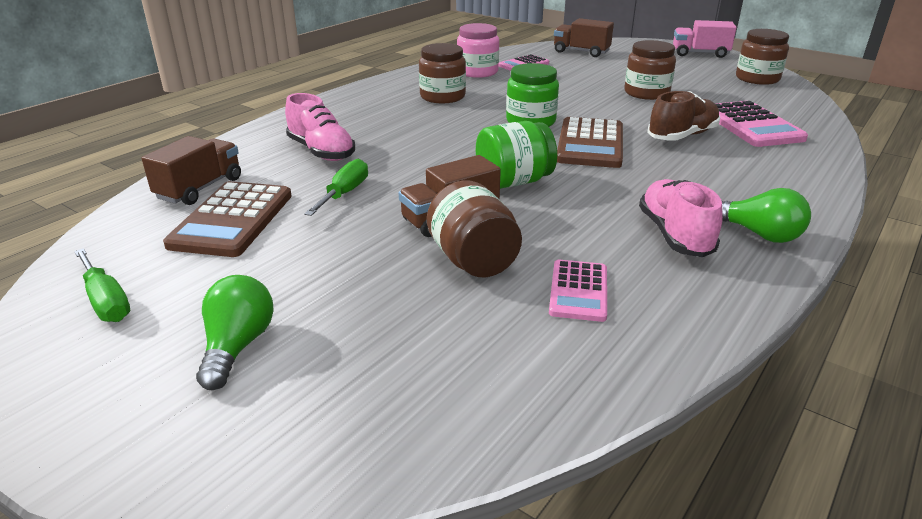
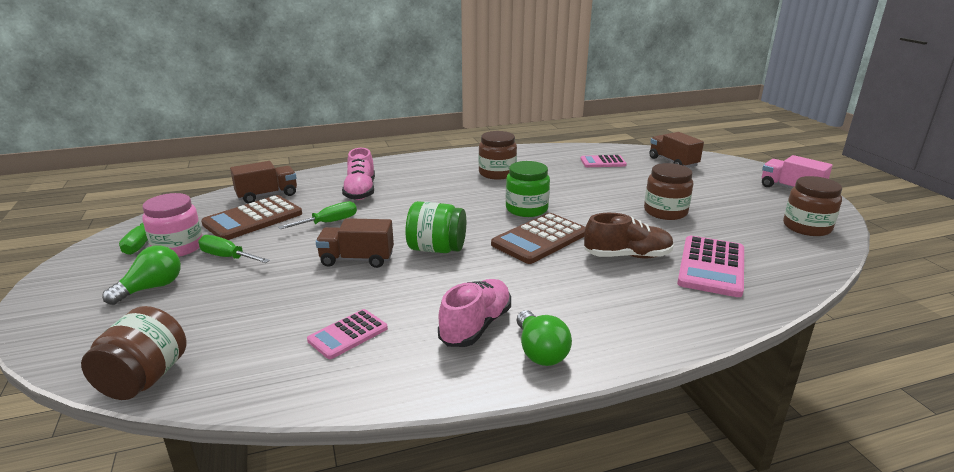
camera: 35 degrees right, 5 degrees down
(281, 272) = (227, 257): none -> green screwdriver
(473, 260) = (325, 290): brown jar -> brown jar (144, 379)
(477, 72) = (555, 160): pink jar -> pink jar (178, 247)

